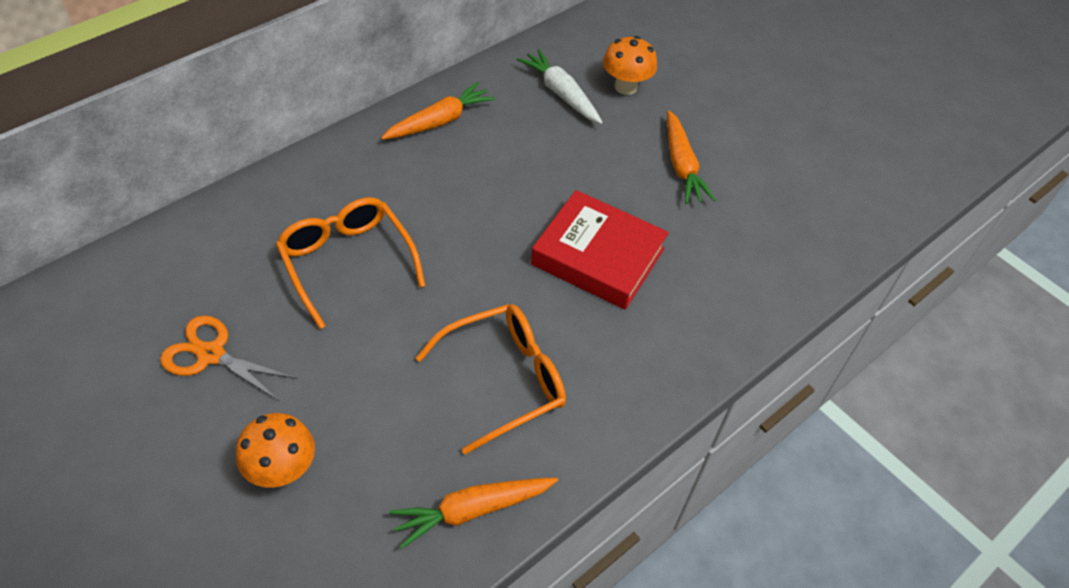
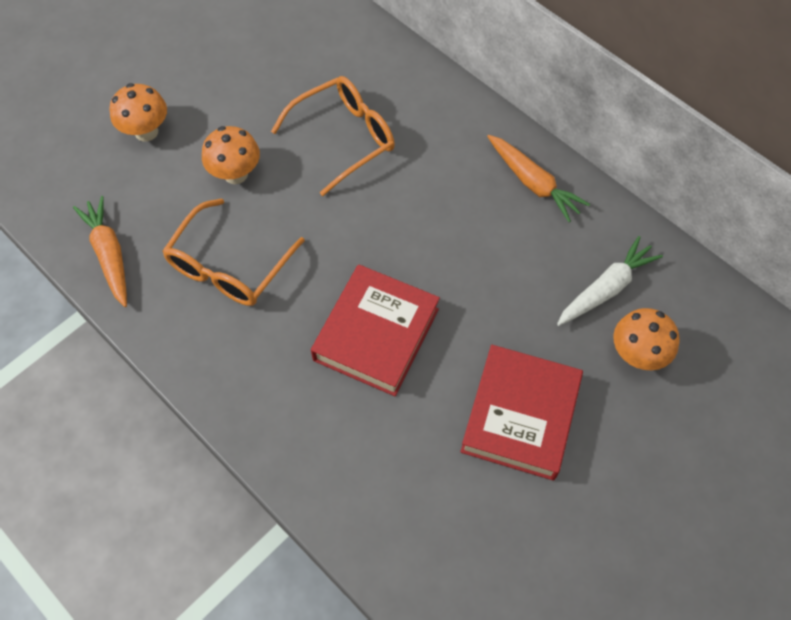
camera: 90 degrees right, 10 degrees up
(211, 354) = (244, 71): orange scissors -> none
(375, 369) = (236, 174): none -> orange mushroom
(504, 380) = (229, 266): orange glasses -> orange glasses turned 60 degrees clockwise
(682, 166) = (520, 416): orange carrot -> red book

